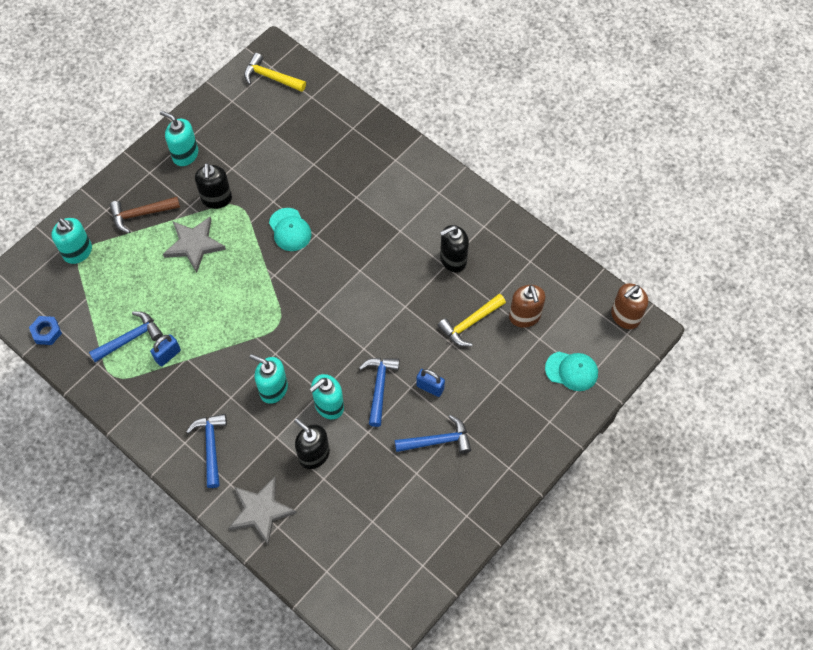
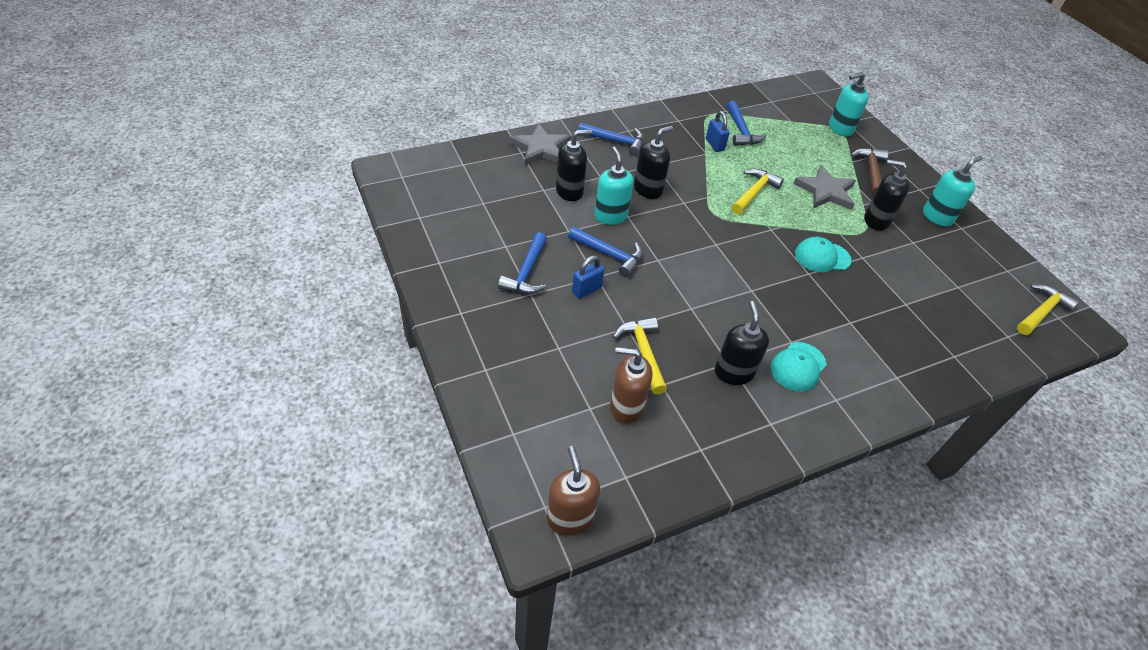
camera: 110 degrees right, 15 degrees down
(46, 332) = (767, 96): blue nut -> none
(228, 301) = (754, 192): none -> yellow hammer
(273, 389) = (648, 189): turquoise soap dispenser -> black soap dispenser
(571, 371) = (531, 420): turquoise cap -> turquoise cap (798, 367)

